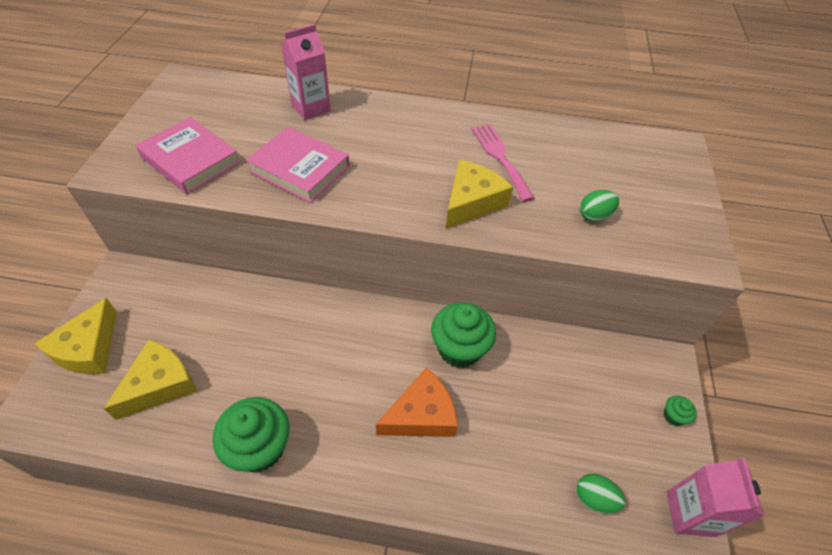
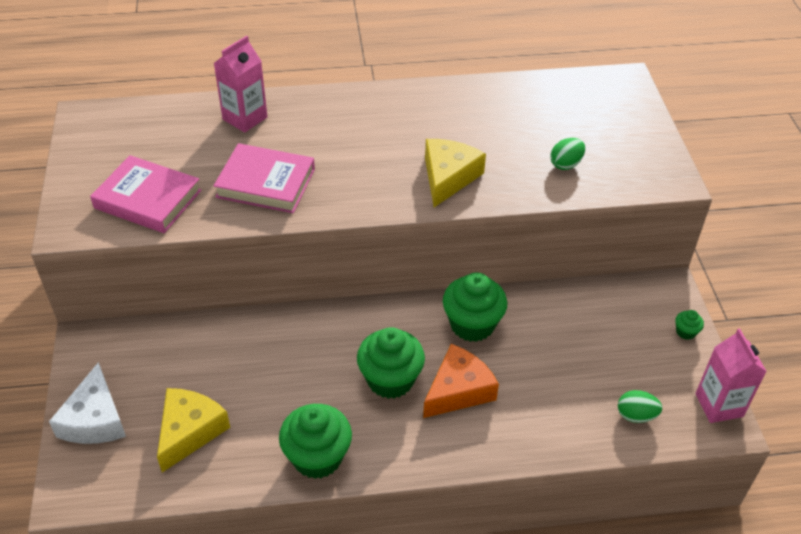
camera: 15 degrees left, 5 degrees down
(88, 349) = (95, 419): yellow cheese -> white cheese
(361, 384) = (390, 380): none -> green cupcake
(500, 158) = (459, 128): pink fork -> none

